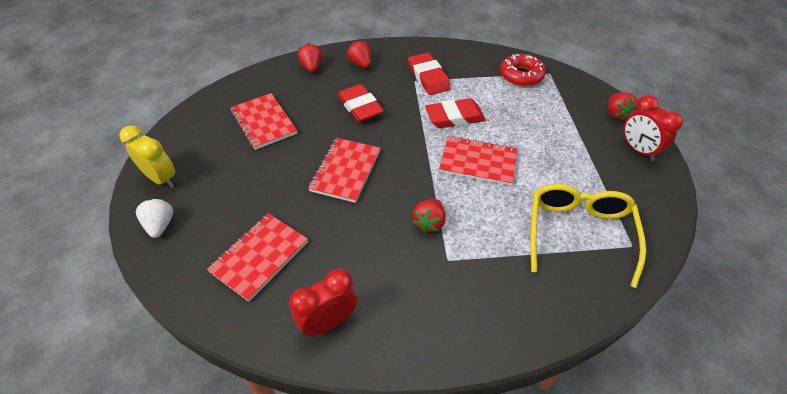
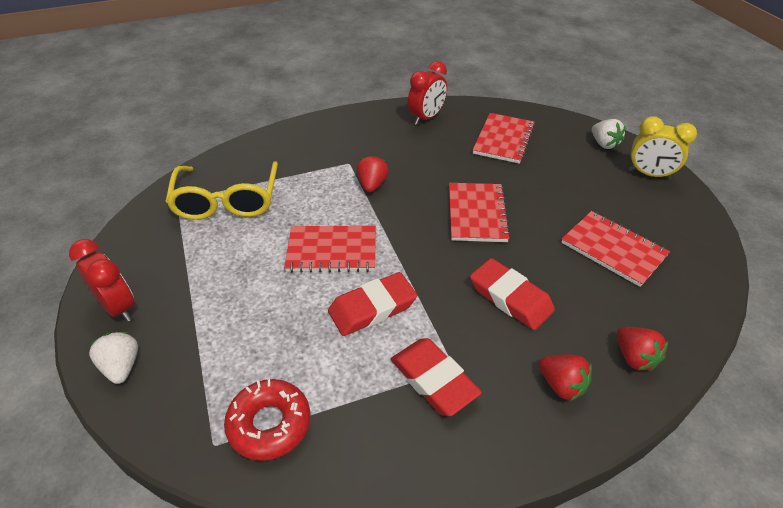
camera: 165 degrees right, 5 degrees down
(616, 114) = (122, 366): red strawberry -> white strawberry

